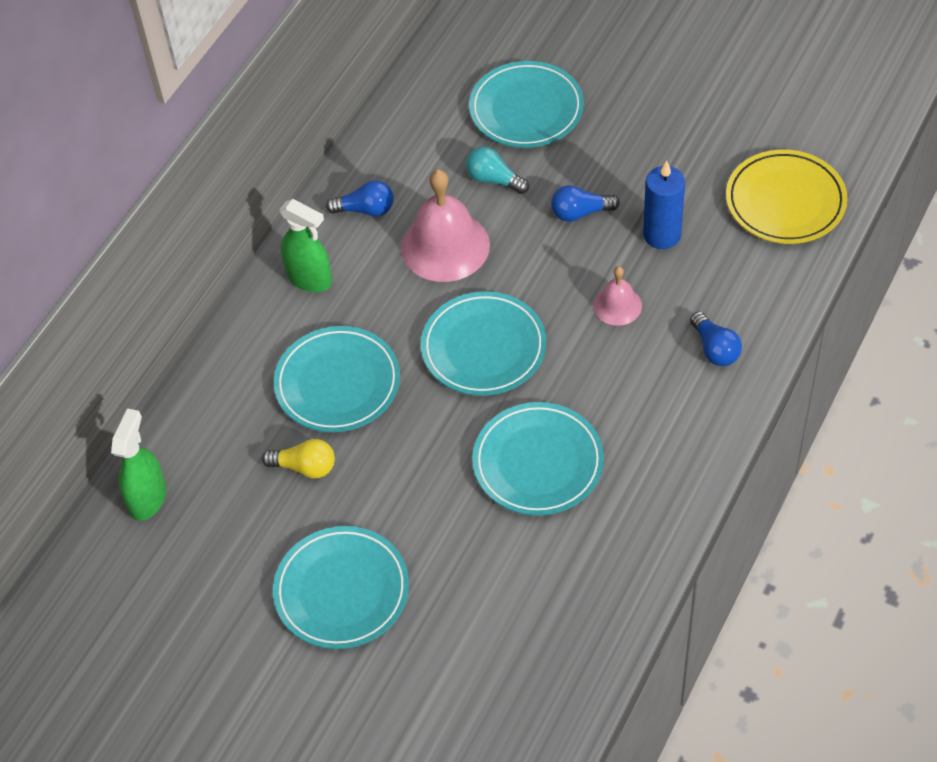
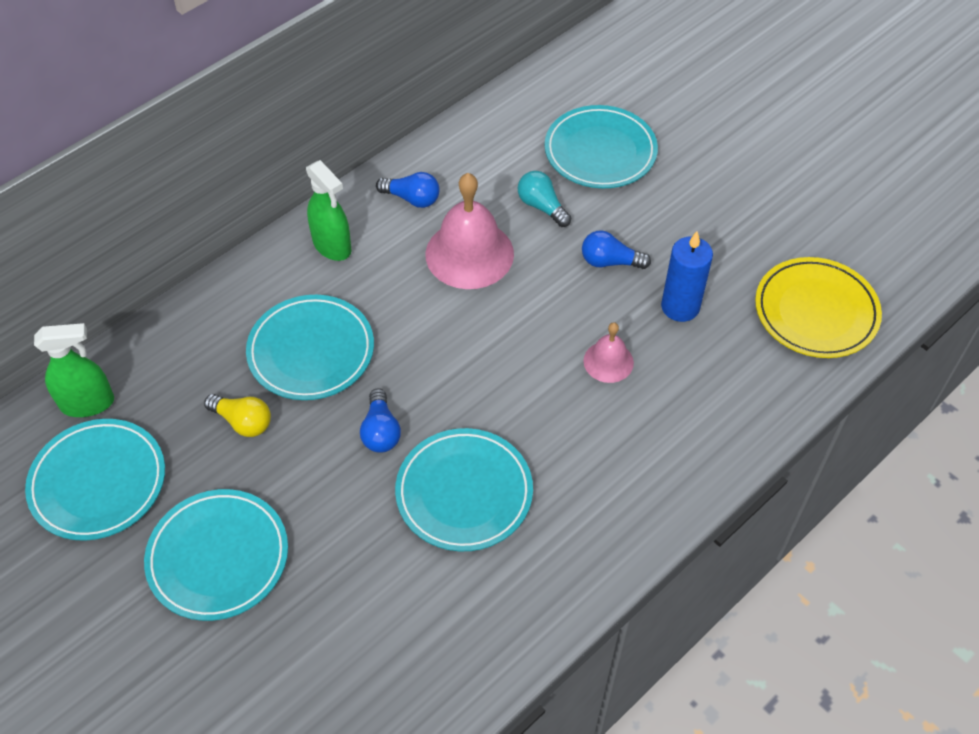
camera: 15 degrees right, 0 degrees up
(148, 498) = (88, 403): green spray bottle -> green spray bottle turned 45 degrees clockwise
(483, 348) = (462, 361): turquoise plate -> turquoise plate (98, 482)
(715, 349) = (687, 435): blue light bulb -> blue light bulb (381, 431)

